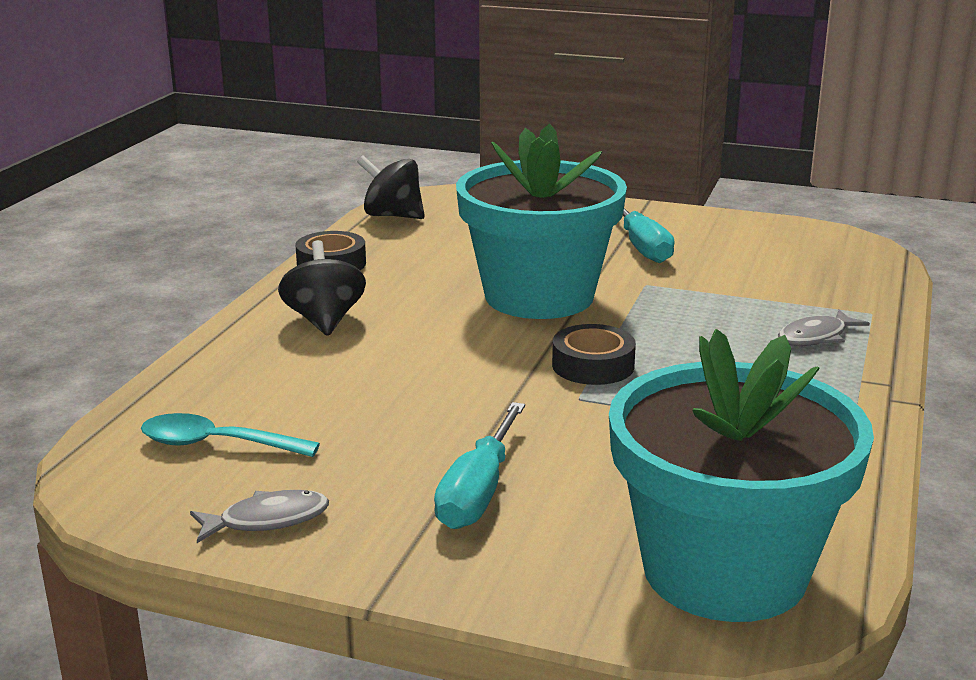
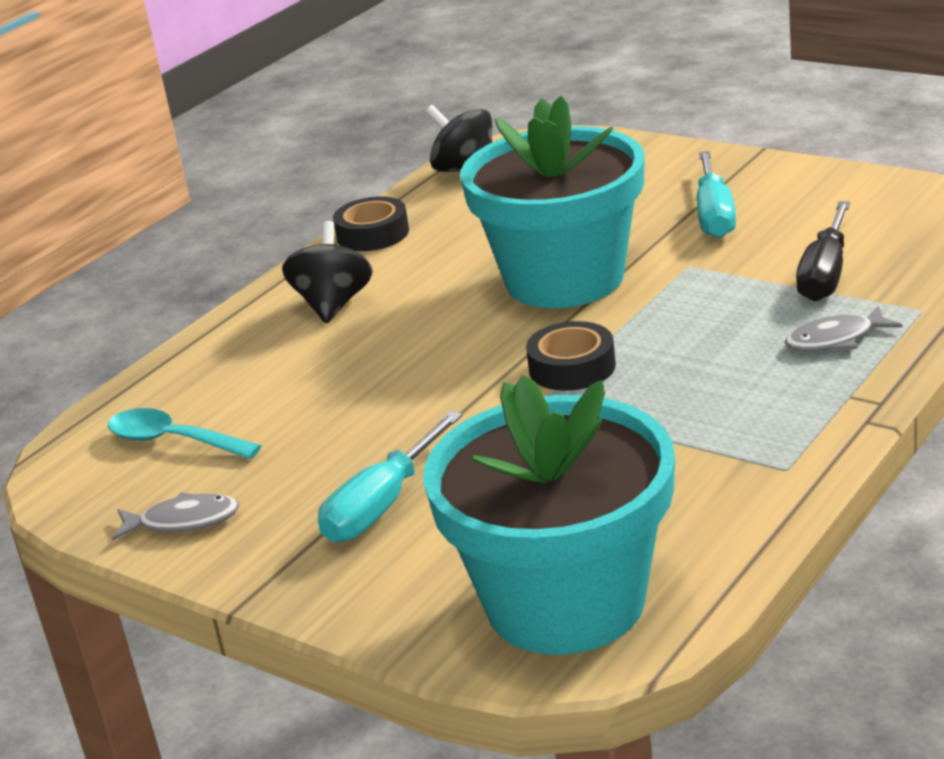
camera: 20 degrees right, 5 degrees up
(770, 288) = (825, 274): none -> black screwdriver

